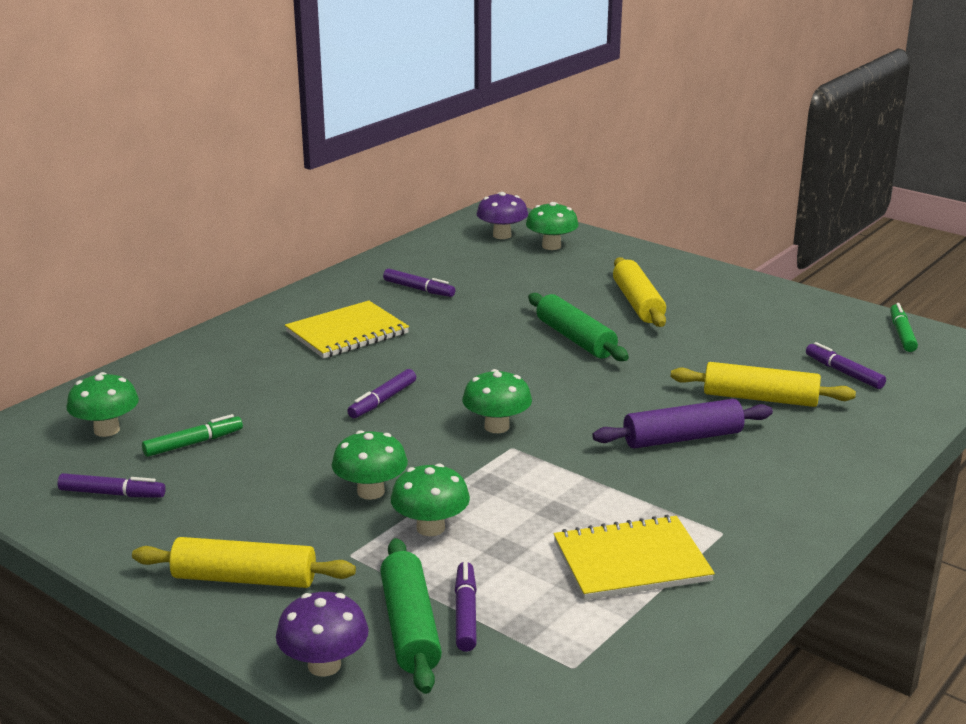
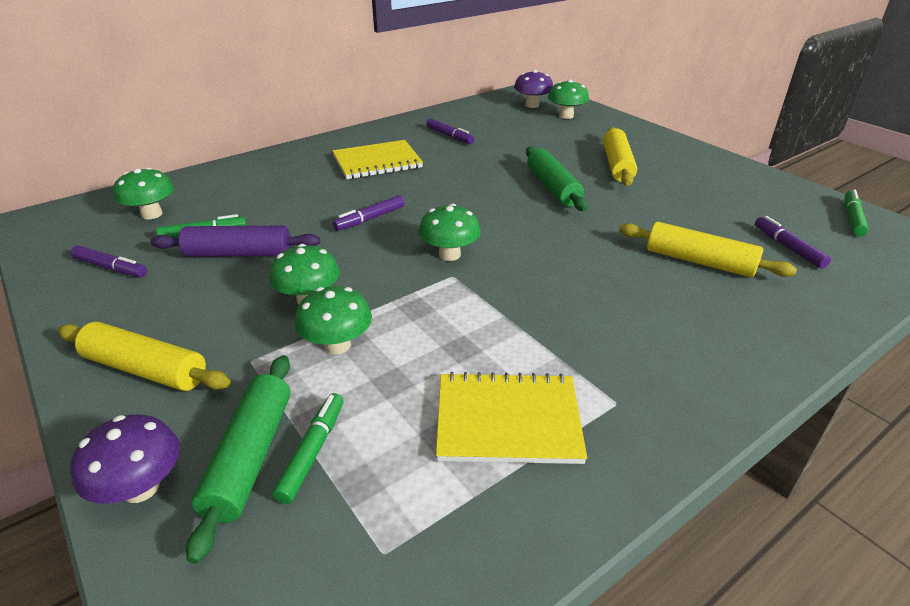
camera: 15 degrees right, 10 degrees up
(465, 613) = (312, 451): purple marker -> green marker
(682, 438) = (611, 290): purple rolling pin -> purple rolling pin (239, 254)

